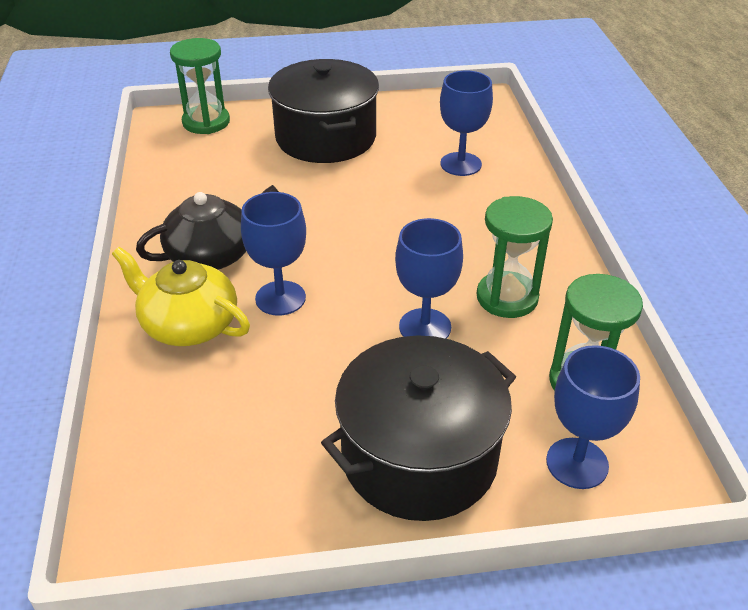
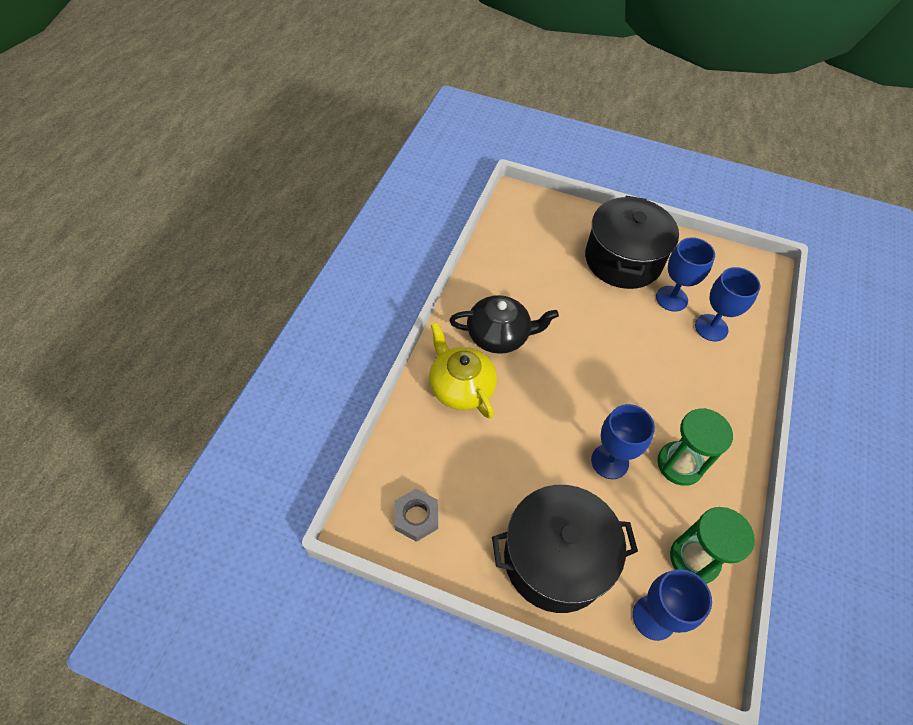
camera: 25 degrees right, 15 degrees up
(199, 495) = (416, 517): none -> grey nut
(206, 122) = (545, 210): green hourglass -> none
(280, 298) = (526, 392): blue goblet -> blue goblet (671, 298)

